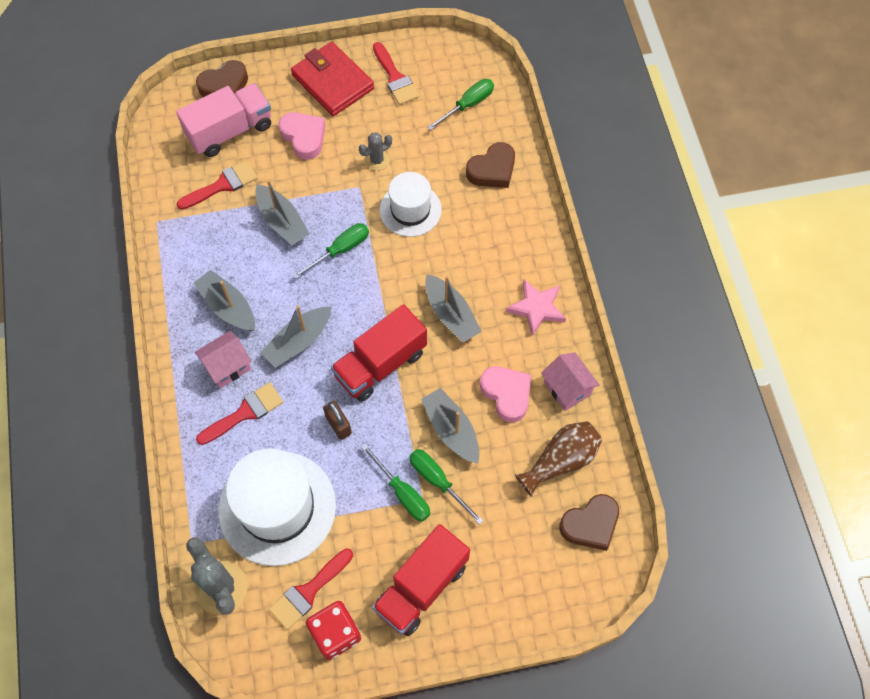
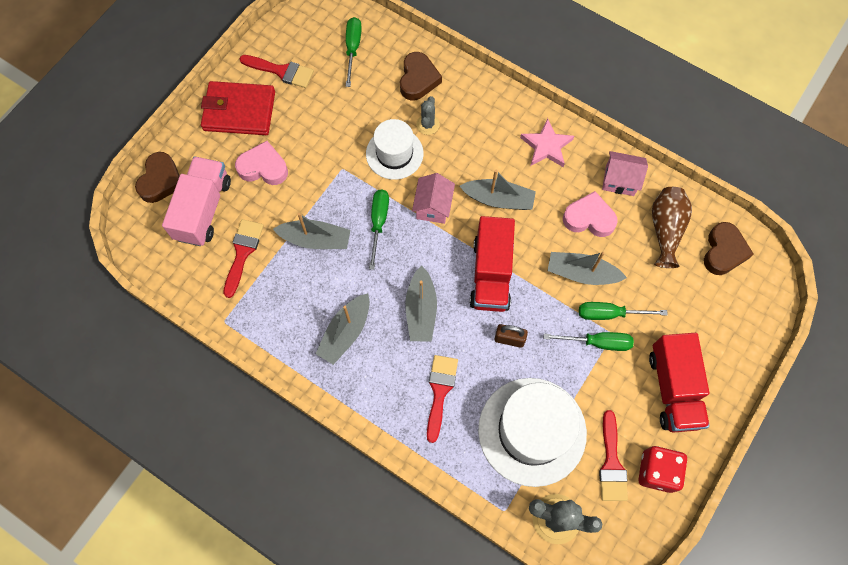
camera: 45 degrees left, 5 degrees up
(227, 366) = (392, 372): pink house -> pink house (433, 206)
(228, 307) = (345, 332): grey boat -> grey boat turned 60 degrees counterclockwise
(377, 160) = (333, 139): grey cactus -> grey cactus (427, 124)

